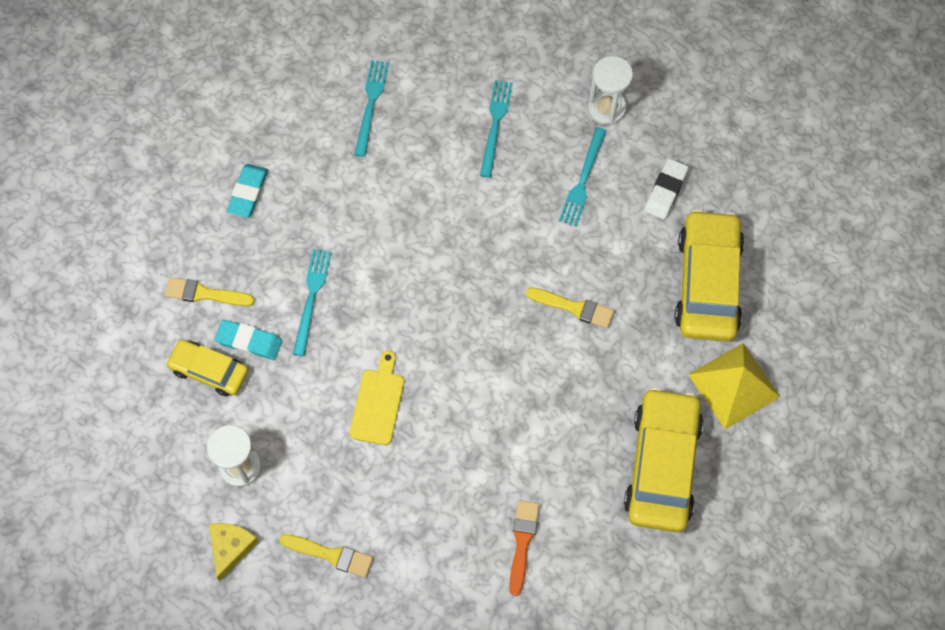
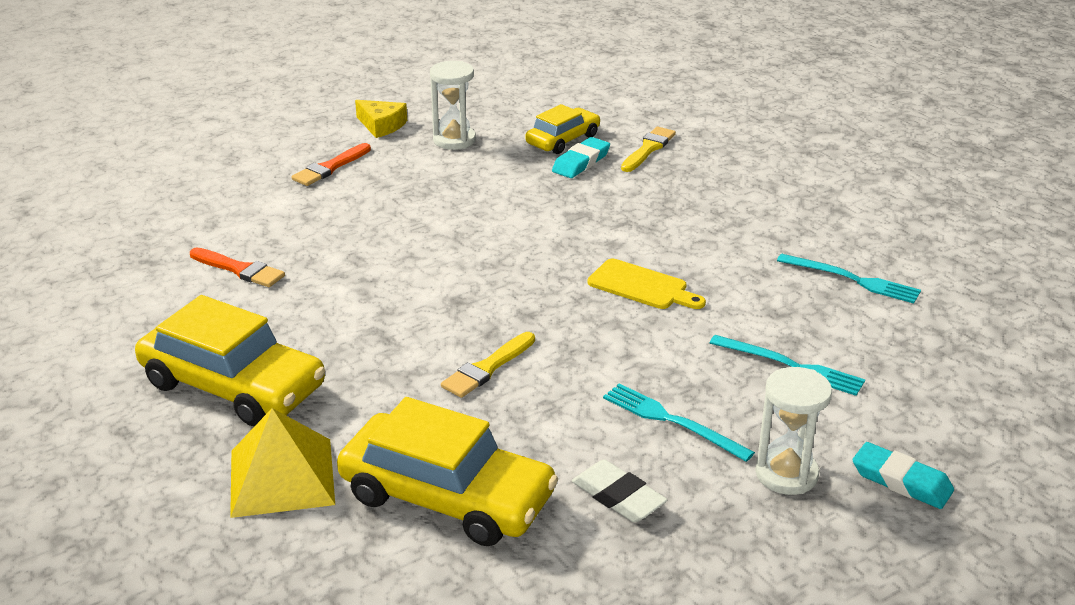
camera: 110 degrees right, 35 degrees down
(248, 192) = (758, 187): turquoise eraser -> turquoise eraser (901, 481)
(311, 298) = (610, 201): turquoise fork -> none
(331, 555) = (330, 167): yellow brush -> orange brush
(378, 403) = (463, 217): yellow cutting board -> yellow cutting board (642, 286)

